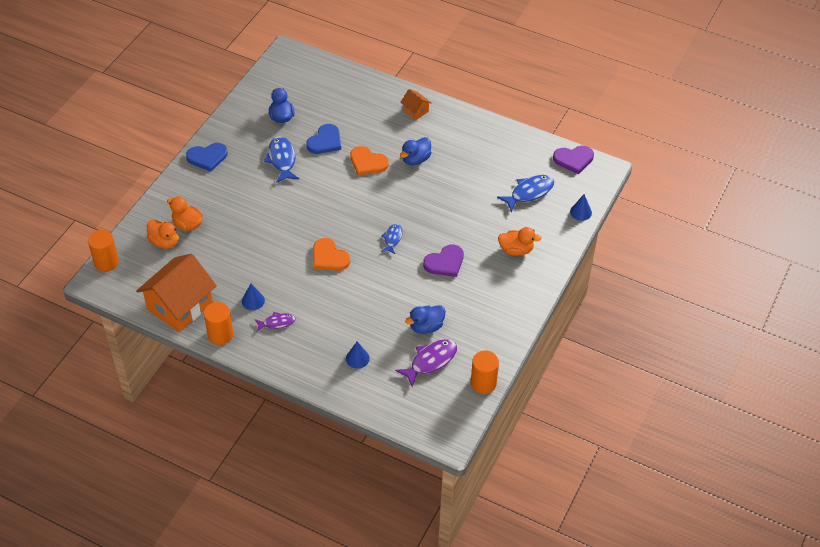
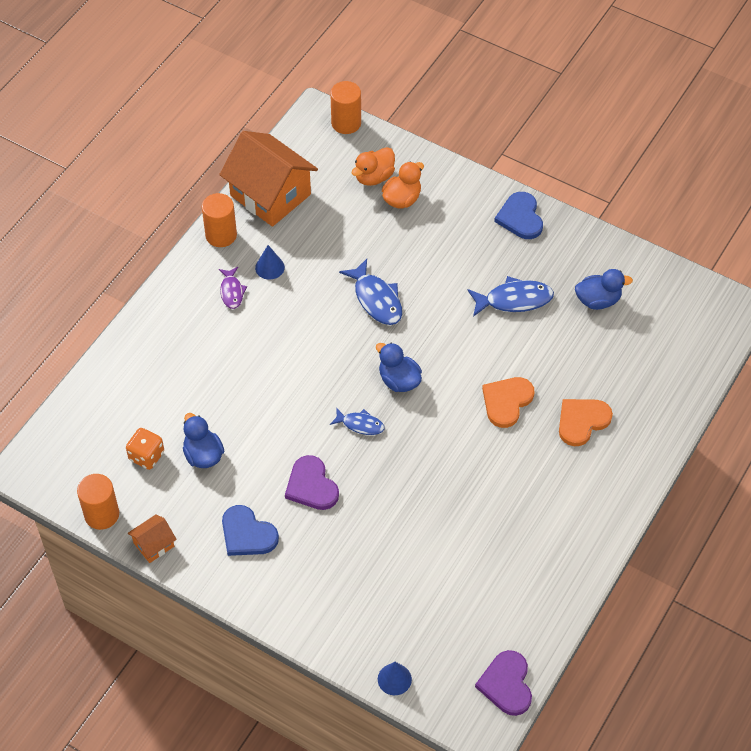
camera: 95 degrees right, 5 degrees up
(325, 141) = (549, 351): blue heart -> blue heart (247, 534)
(329, 257) = (333, 350): orange heart -> orange heart (582, 421)
(357, 358) = (164, 375): blue cone -> none
(415, 111) = (614, 469): orange house -> orange house (154, 545)
(415, 159) = (511, 463): blue duck -> blue duck (399, 380)
(430, 361) = (146, 456): purple fish -> orange dice
(516, 250) = (326, 579): orange duck -> none
(529, 192) = (438, 610): blue fish -> blue fish (376, 299)

